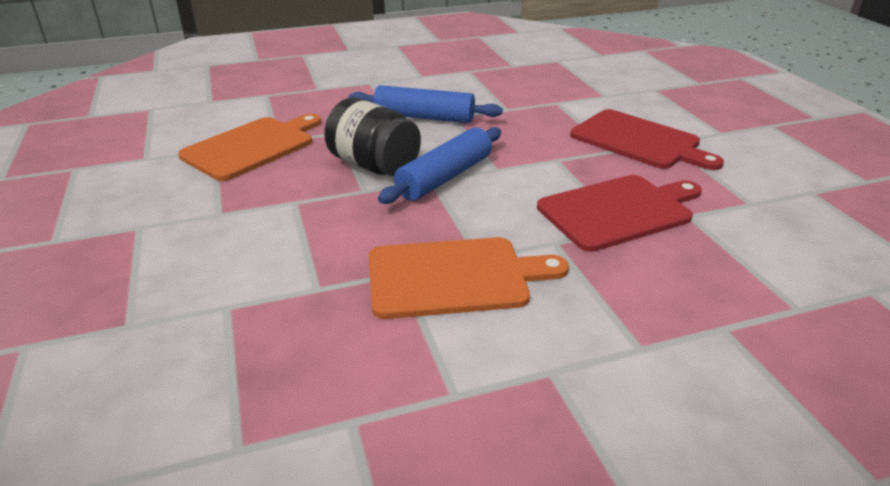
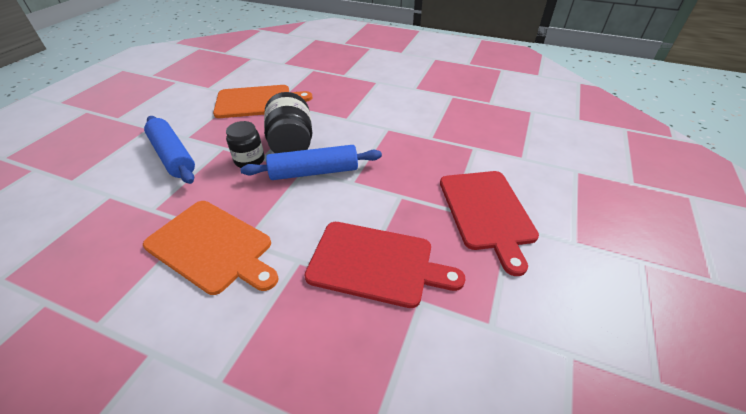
camera: 40 degrees right, 10 degrees up
(353, 198) = (249, 160): none -> black jar
(424, 117) = (369, 121): blue rolling pin -> blue rolling pin (173, 156)

